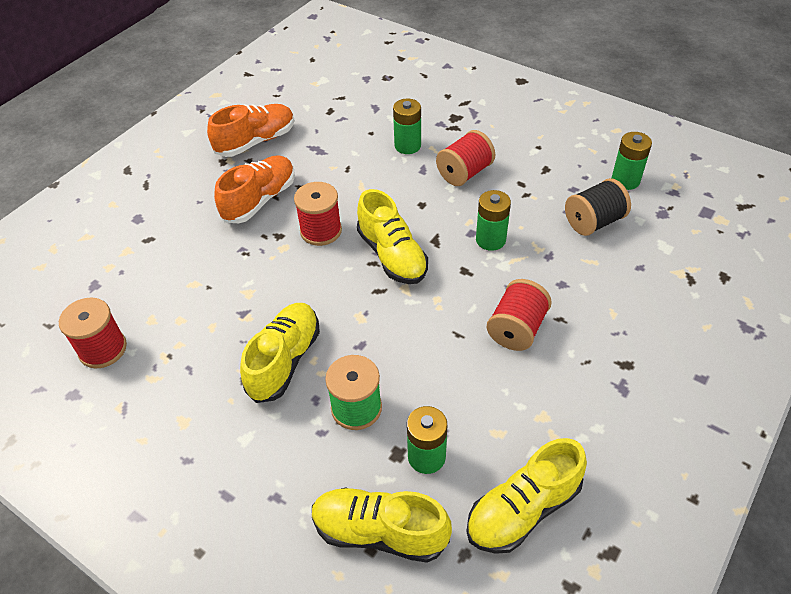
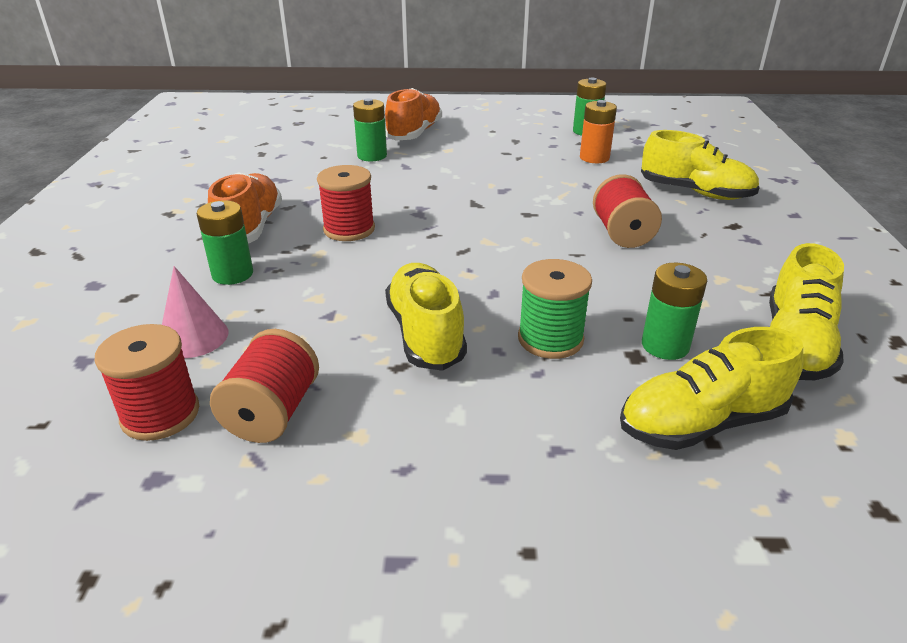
camera: 35 degrees left, 15 degrees down
(157, 294) = (193, 337): none -> pink cone
(256, 141) = (197, 190): orange shoe -> orange shoe (414, 133)
(392, 255) = (446, 224): yellow shoe -> yellow shoe (695, 192)
(464, 173) = (448, 158): red spool -> red spool (272, 412)
(490, 240) = (525, 189): green battery -> green battery (232, 274)
(593, 222) = (594, 158): black spool -> orange battery

